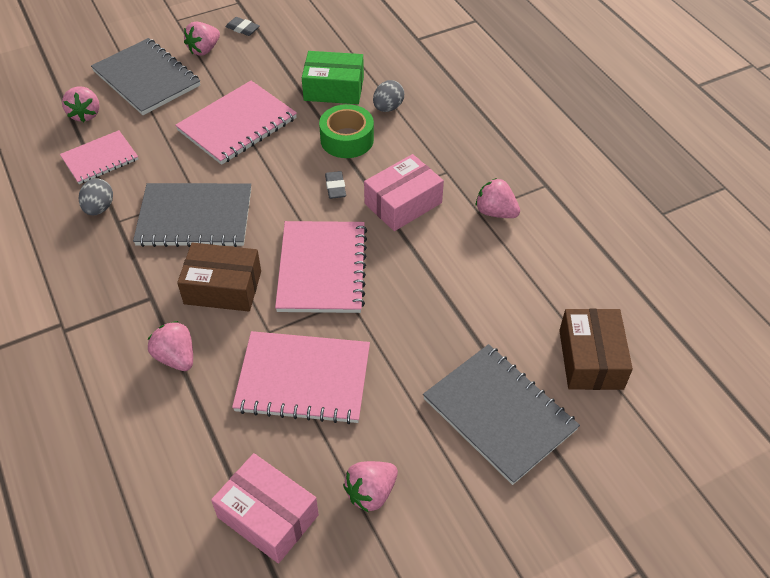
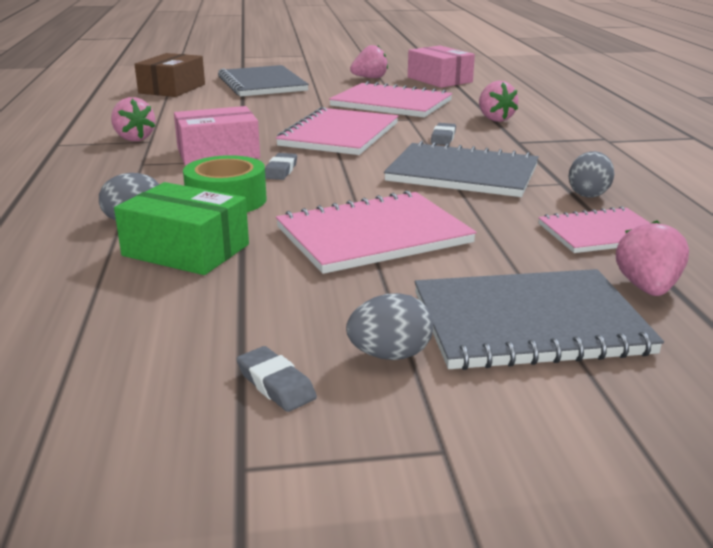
camera: 160 degrees left, 25 degrees down
(147, 78) = (529, 323): grey notebook -> grey notebook turned 75 degrees counterclockwise
(204, 50) = (390, 355): pink strawberry -> grey egg
(223, 287) = (443, 138): brown box -> grey eraser

